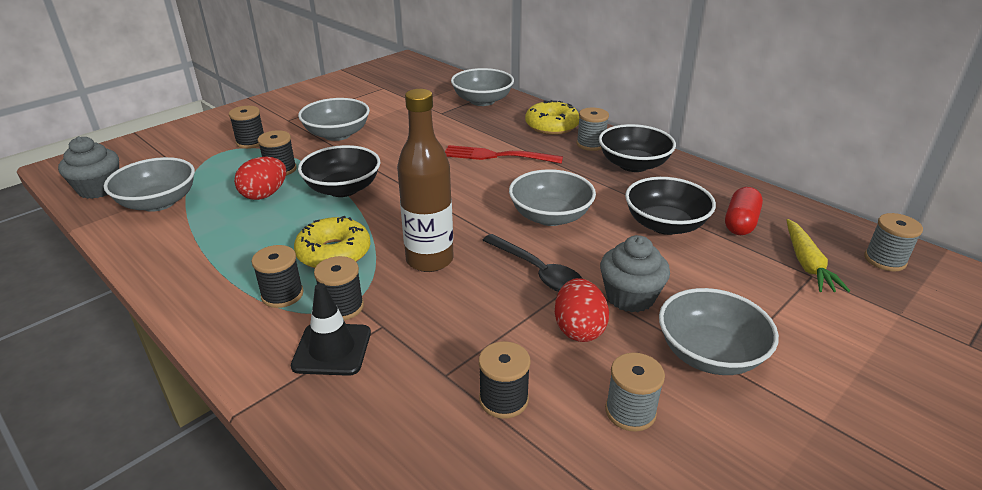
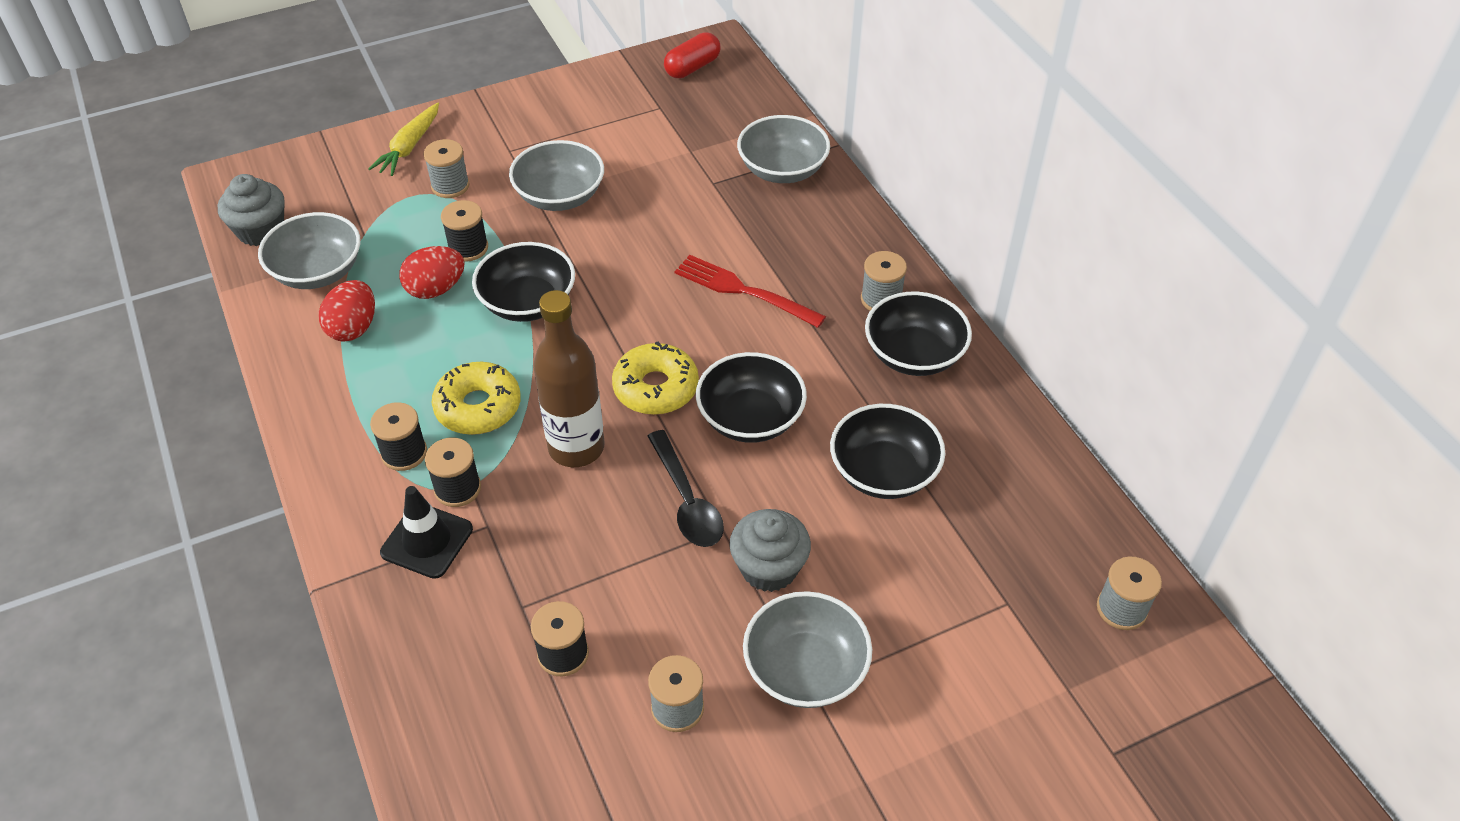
camera: 20 degrees right, 15 degrees up
(251, 142) = (450, 186): black spool -> grey spool
(550, 216) = (750, 418): grey bowl -> black bowl
(552, 126) = (849, 248): yellow donut -> yellow donut (656, 388)
(579, 329) = (686, 593): red egg -> red egg (353, 328)
(740, 223) = (982, 496): red capsule -> red capsule (692, 67)
(807, 264) = (1016, 584): yellow carrot -> yellow carrot (409, 147)

